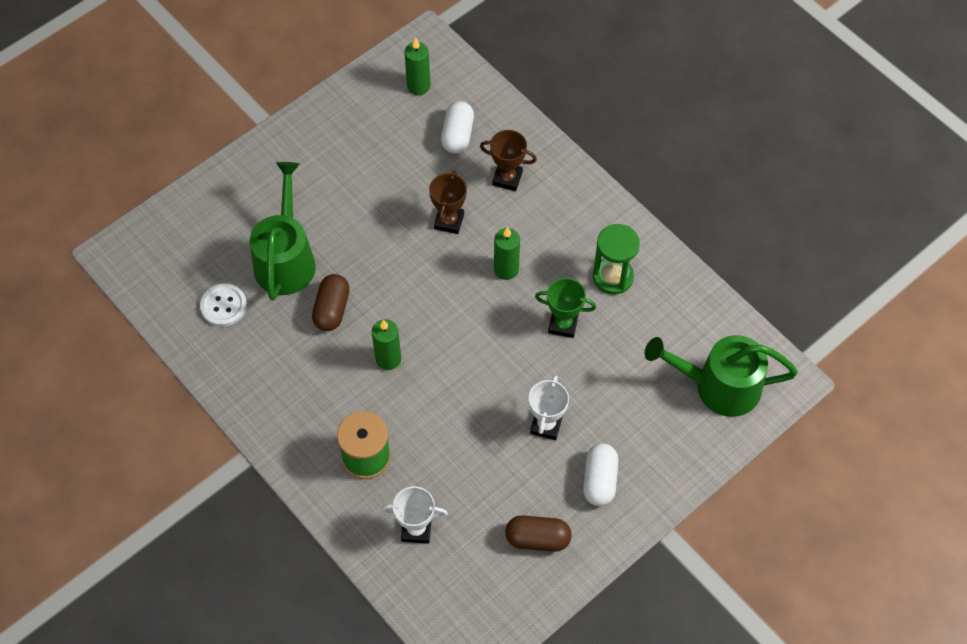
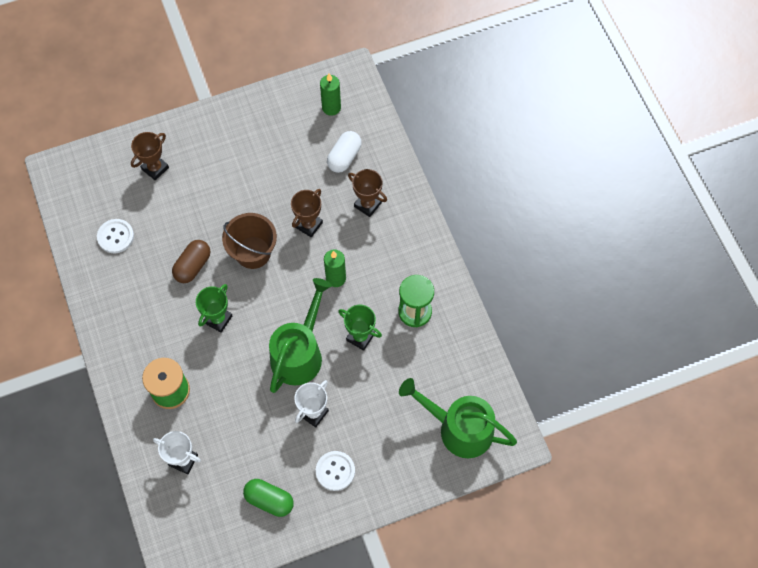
camera: 20 degrees right, 5 degrees up
(238, 215) = (155, 168): none -> brown trophy
(285, 259) = (175, 215): green watering can -> green watering can (299, 353)
(388, 359) = (218, 319): green candle -> green trophy
(397, 272) = (253, 252): none -> brown bucket
(537, 539) = (269, 500): brown capsule -> green capsule
(599, 480) = (335, 471): white capsule -> white button

